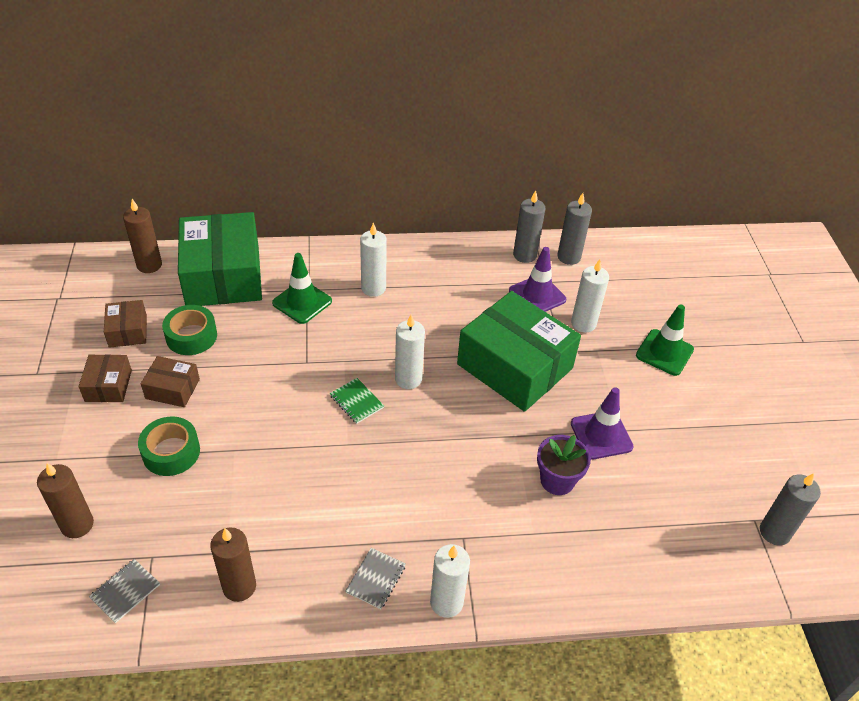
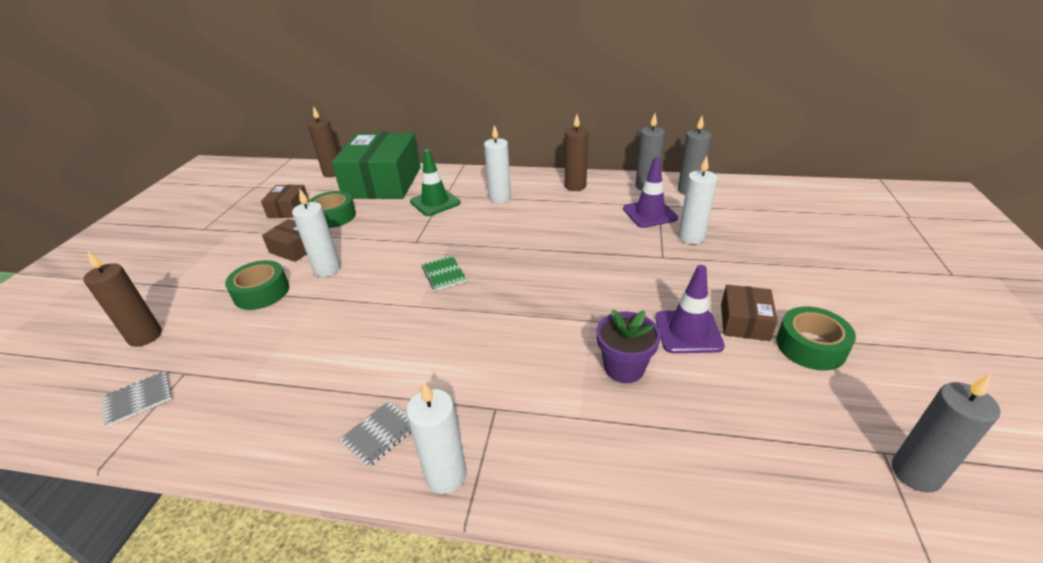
camera: 20 degrees right, 10 degrees down
(108, 386) = (248, 241): brown box -> brown box (744, 322)
(239, 586) = (241, 415): brown candle -> brown candle (575, 186)
(408, 379) = (500, 262): white candle -> white candle (327, 269)
(515, 366) = (609, 263): green box -> none
(664, 352) = (777, 268): green traffic cone -> none
(699, 435) = (810, 346): none -> green tape

